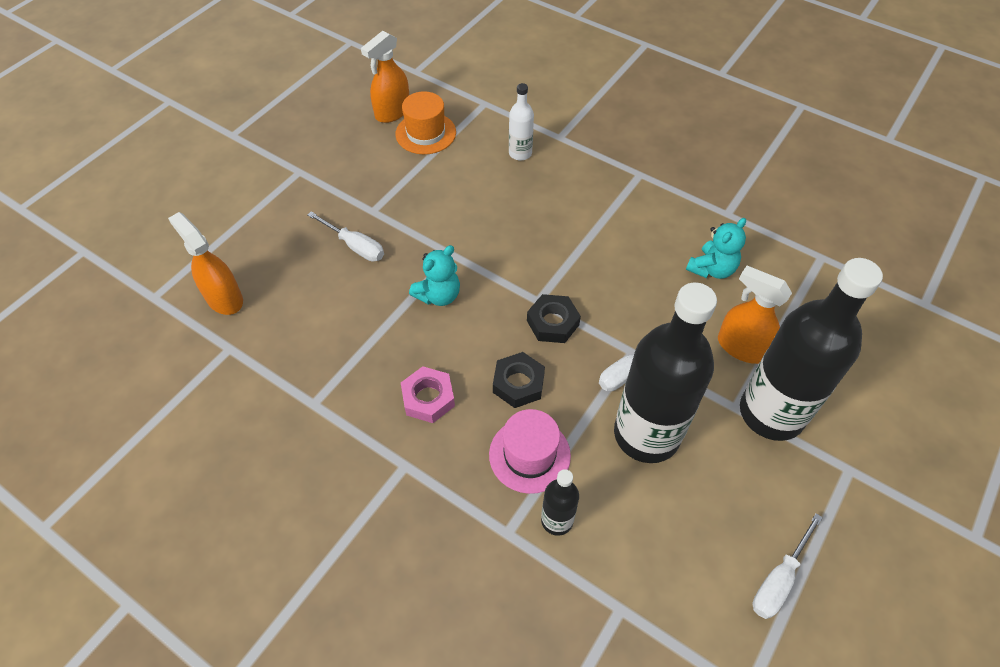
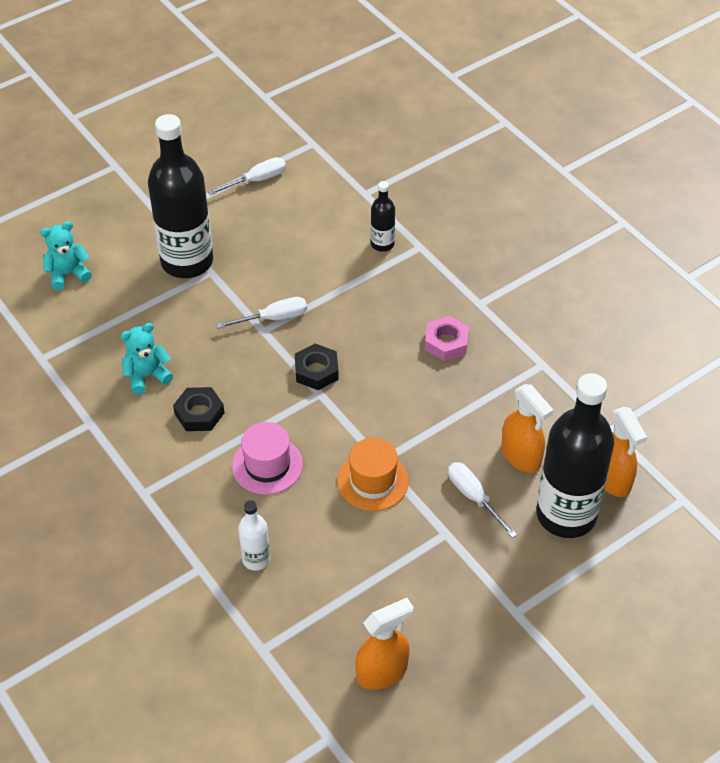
camera: 160 degrees left, 5 degrees down
(425, 133) = (352, 623): orange hat -> orange hat (373, 481)
(438, 295) = (407, 423): turquoise teddy bear -> turquoise teddy bear (68, 274)
(518, 383) = (369, 333): black nut -> black nut (199, 413)
(529, 455) = (383, 285): pink hat -> pink hat (267, 465)
(646, 434) = (289, 274): black bottle -> black bottle (566, 515)
(741, 347) = (173, 309): orange spray bottle -> orange spray bottle (521, 456)

